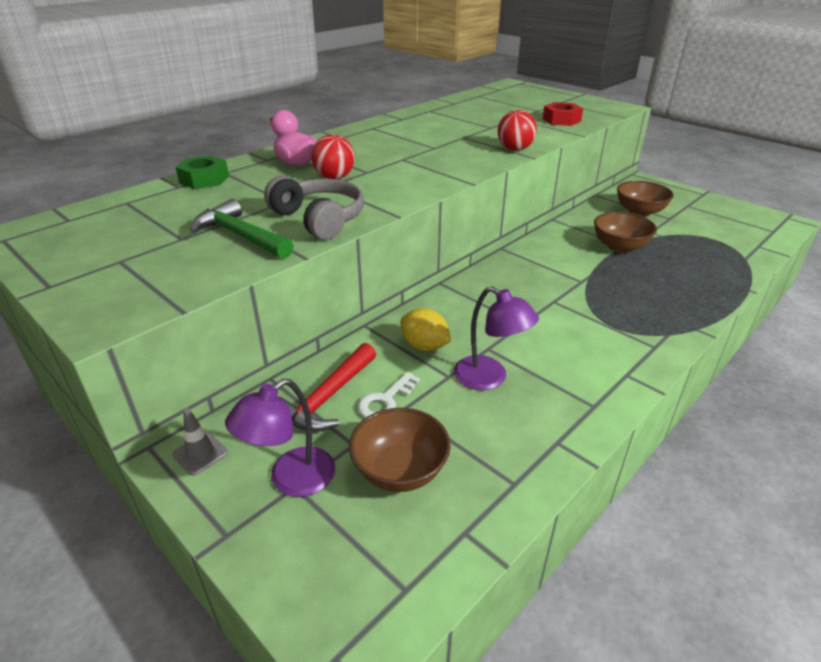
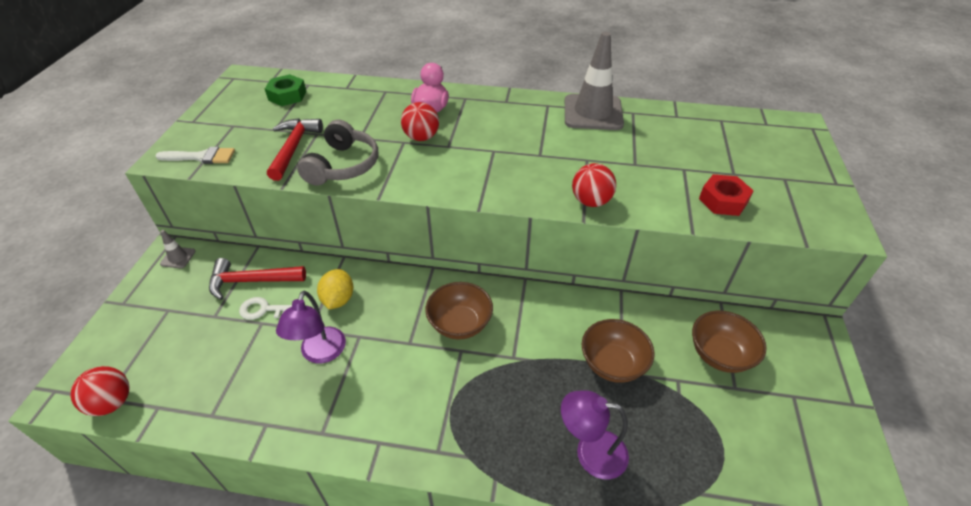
camera: 55 degrees right, 10 degrees up
(151, 294) = (201, 157): none -> white brush
(204, 179) = (366, 90): green nut -> green nut (287, 95)
(241, 236) = (293, 148): green hammer -> red hammer
(291, 480) = (172, 305): purple lamp -> purple lamp (590, 452)
(400, 470) = (199, 350): brown bowl -> brown bowl (460, 324)
(409, 119) = (593, 113): none -> grey traffic cone
(419, 582) = (112, 402): none -> red ball

